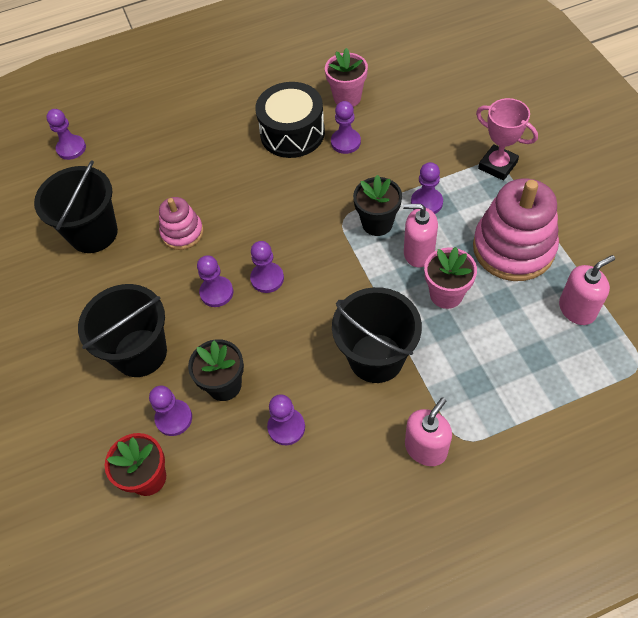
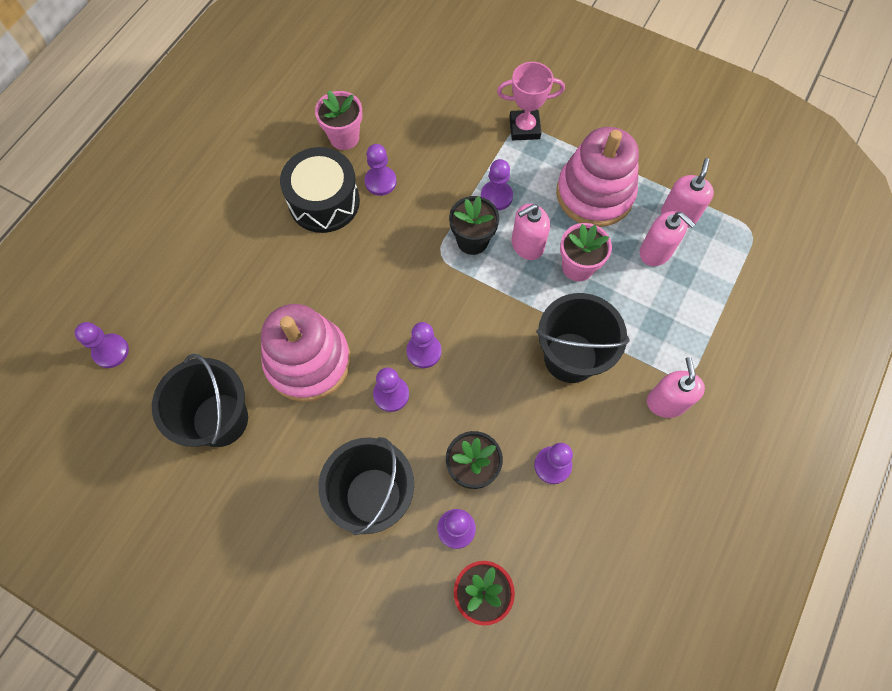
camera: 45 degrees left, 10 degrees up
(182, 233) = (308, 361): pink stacking toy -> pink stacking toy, size x1.81
(527, 325) = (655, 252): none -> pink soap dispenser

